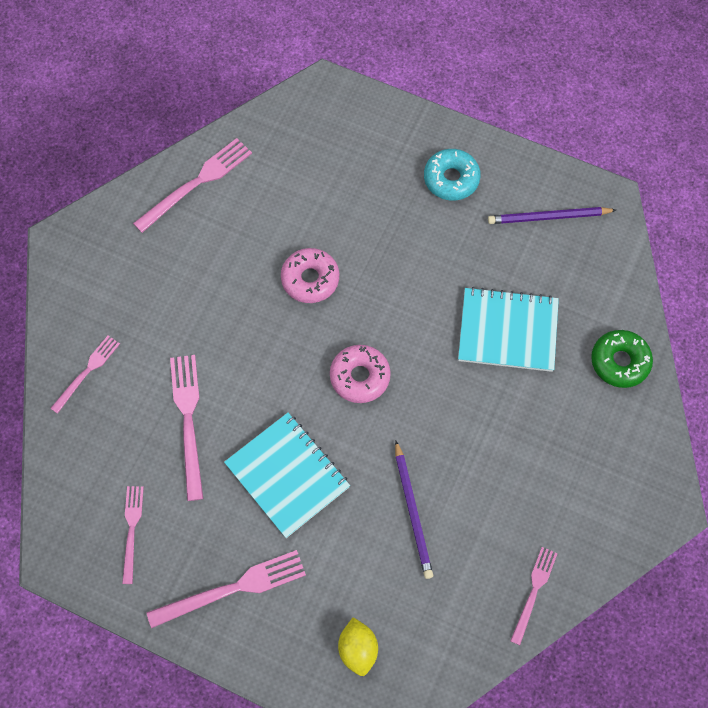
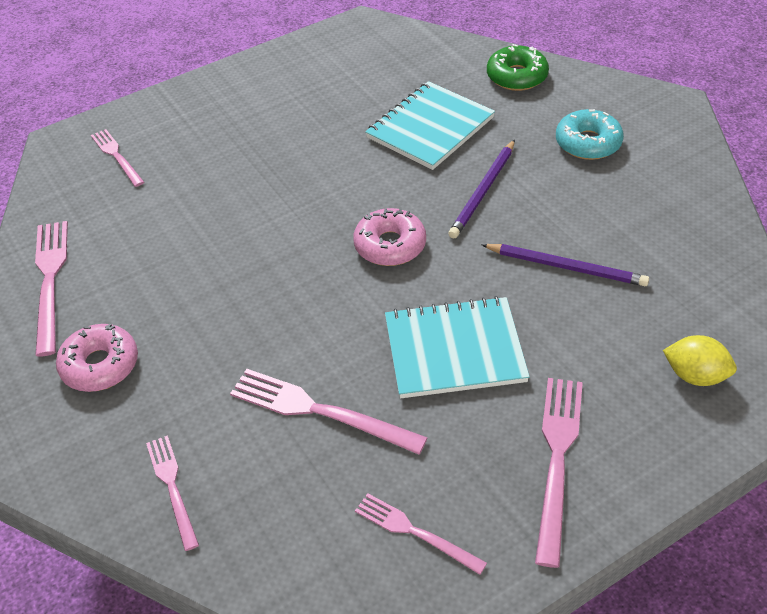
camera: 55 degrees left, 20 degrees down
(310, 279) = (250, 237): pink donut -> pink donut (100, 365)
(451, 179) = (247, 101): turquoise donut -> turquoise donut (588, 143)
(534, 592) = (706, 217): pink fork -> pink fork (117, 156)
(548, 217) = (344, 61): purple pencil -> purple pencil (483, 191)

